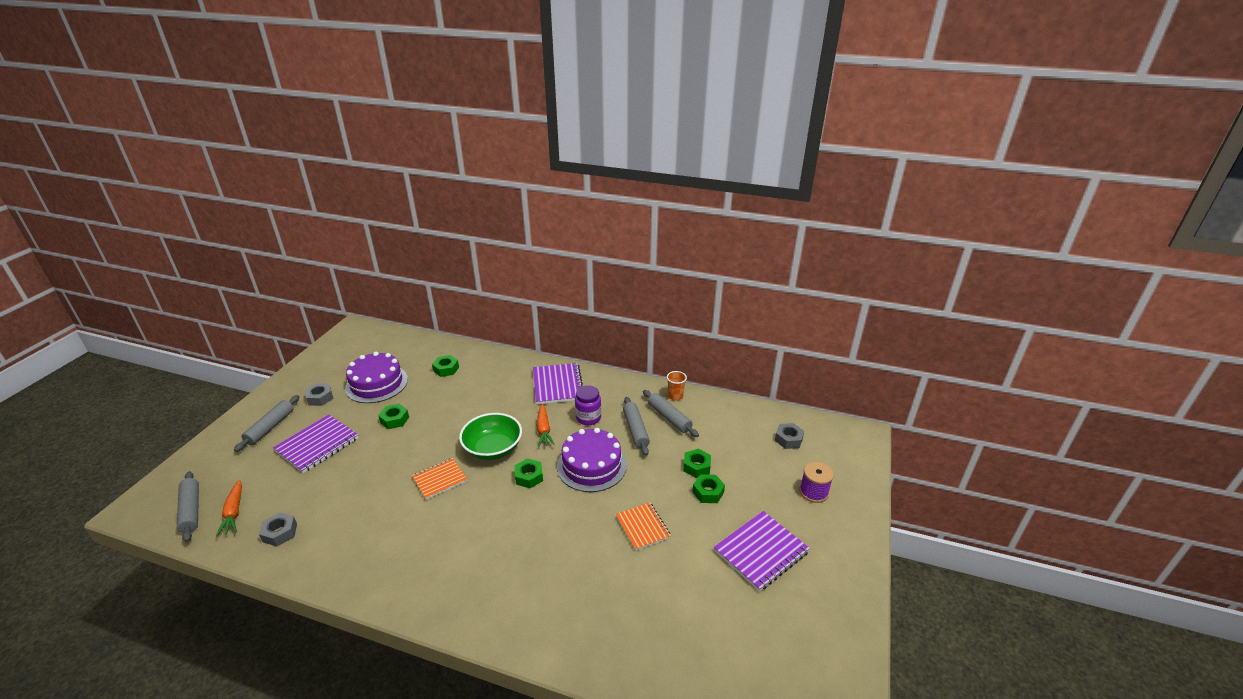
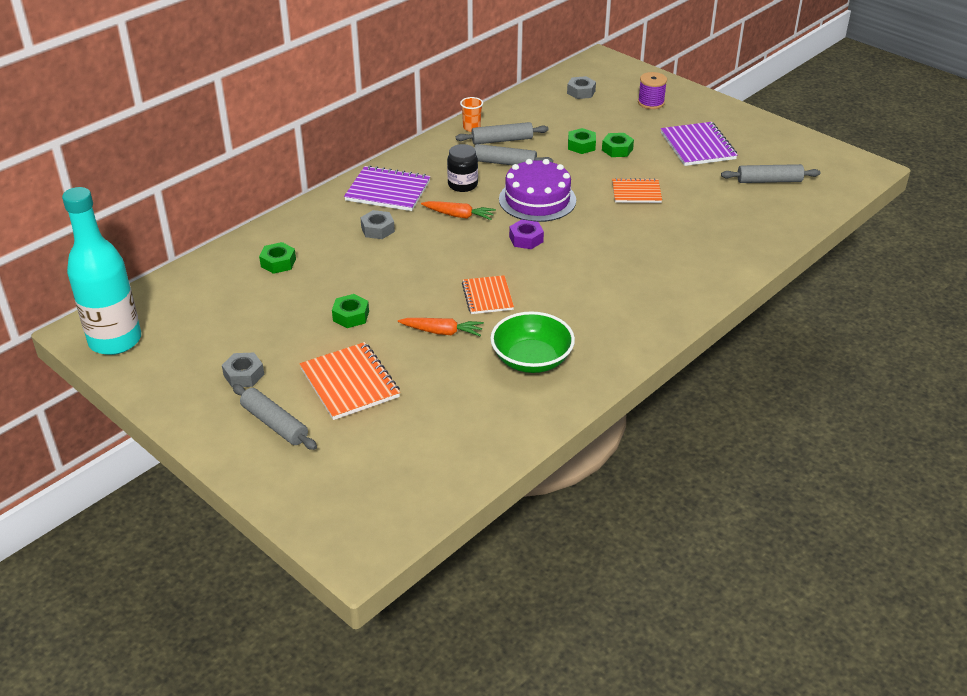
camera: 65 degrees left, 5 degrees up
(191, 510) = (400, 497): grey rolling pin -> grey rolling pin (769, 181)
(234, 512) = (431, 458): orange carrot -> orange carrot (442, 332)
(280, 533) = (493, 420): grey nut -> grey nut (378, 229)
(317, 445) = (350, 383): purple notebook -> orange notebook
(346, 341) = (115, 340): none -> turquoise bottle
(377, 383) = (257, 322): purple cake -> none
(493, 448) = (464, 253): green bowl -> green bowl (531, 359)
(529, 477) = (526, 239): green nut -> purple nut
(588, 418) = (462, 185): purple jar -> black jar

